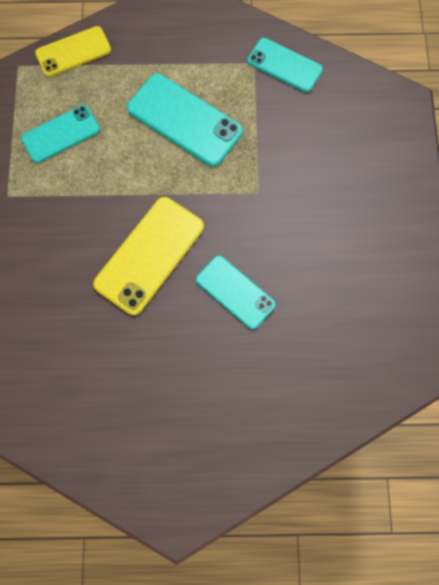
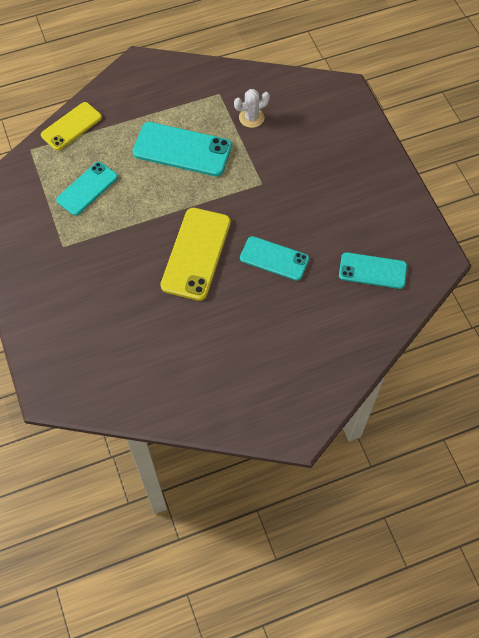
camera: 20 degrees left, 10 degrees down
(279, 105) = (251, 117): none -> white cactus
(284, 65) = (243, 88): turquoise phone -> turquoise phone (372, 271)

